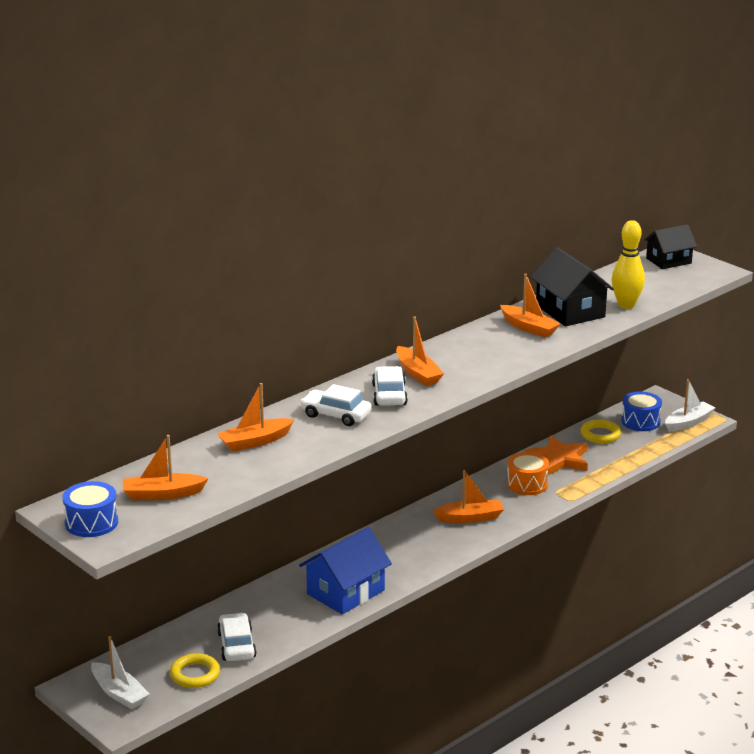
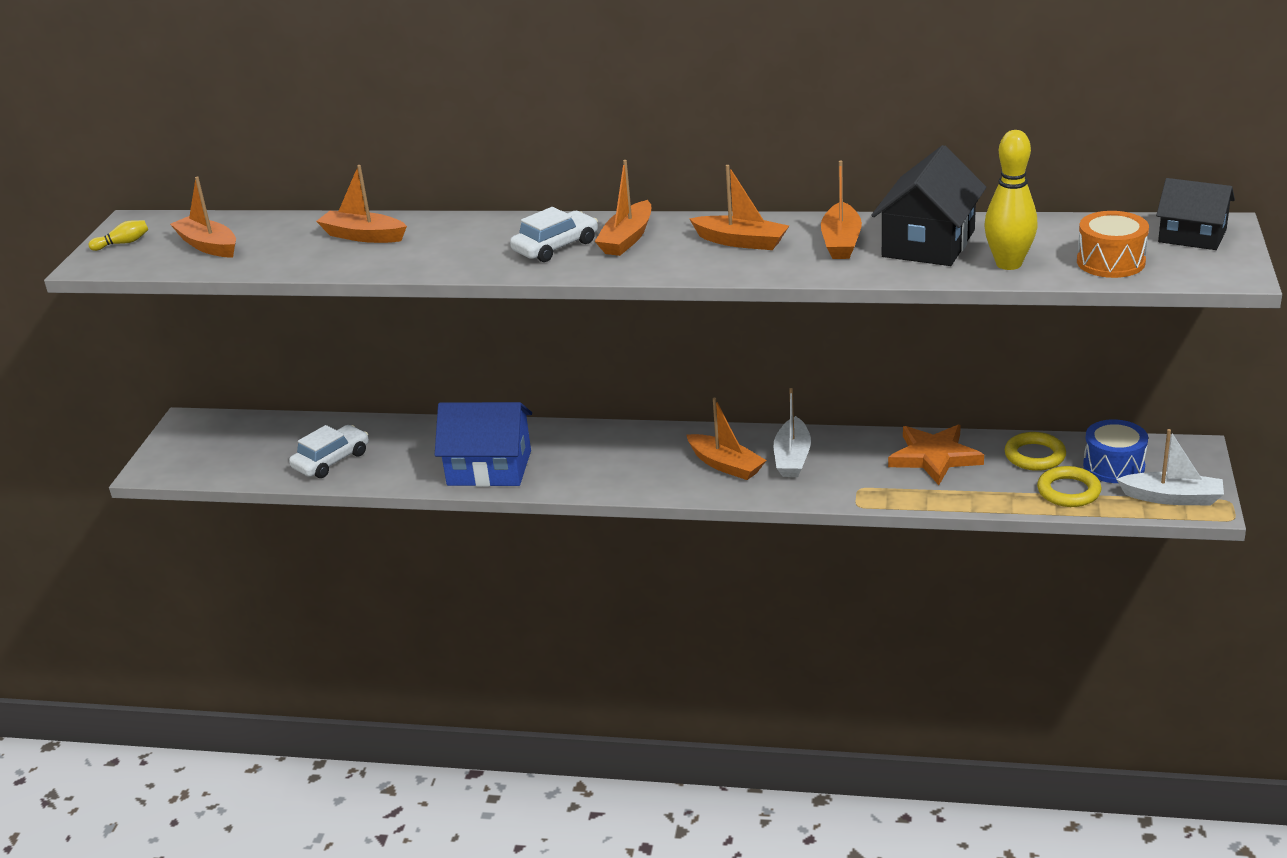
camera: 55 degrees right, 5 degrees up
(91, 522) = (123, 243): blue drum -> yellow bowling pin
(119, 693) = (196, 446): white boat -> white boat (792, 458)
(195, 674) = (262, 465): yellow ring -> yellow ring (1068, 491)
(336, 415) = (471, 244): white car -> none
(481, 349) = (741, 242): none -> orange boat
(527, 484) = (847, 464): orange drum -> orange drum (1110, 262)

